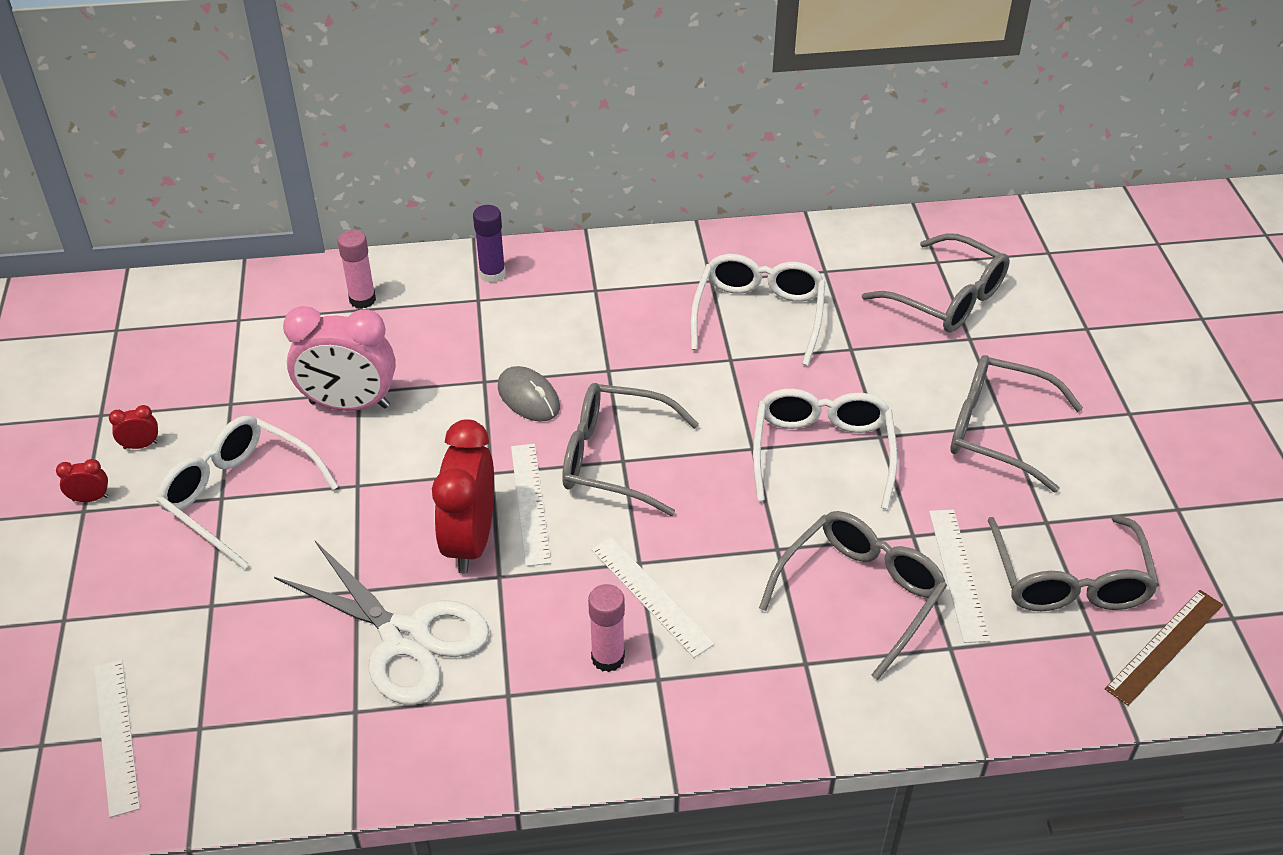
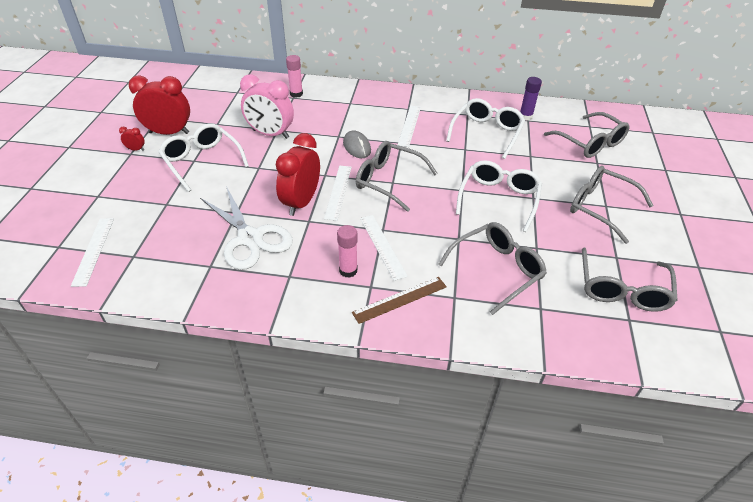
camera: 15 degrees right, 0 degrees up
(141, 445) = (169, 133): red clock -> red clock, size x2.46
(492, 274) = (361, 94): purple glue stick -> purple glue stick (525, 116)
(958, 574) = (556, 272): white ruler -> white ruler (409, 125)
(1164, 646) = (673, 337): brown ruler -> brown ruler (400, 299)

